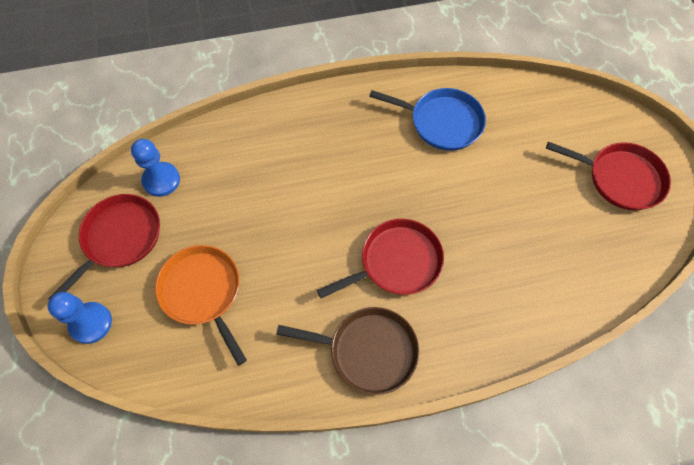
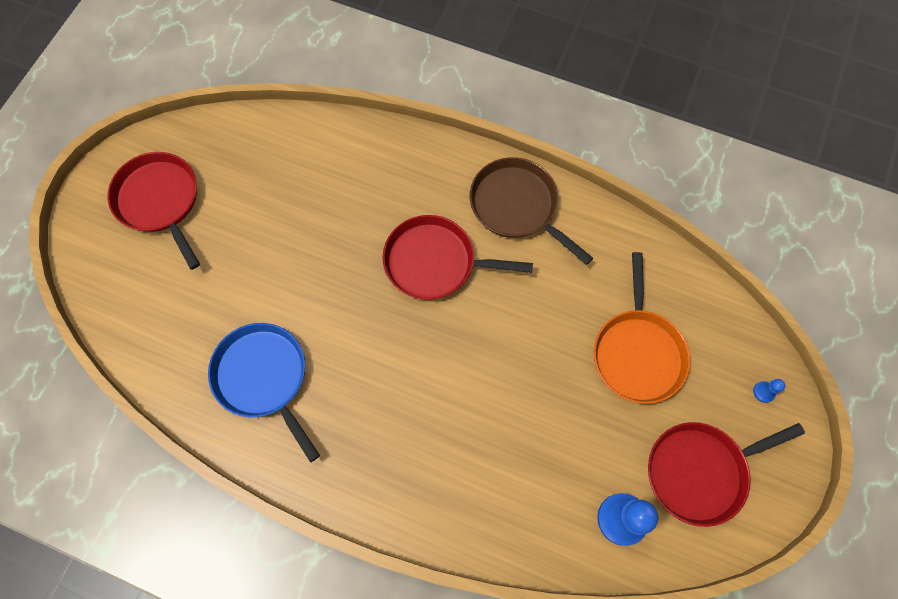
camera: 145 degrees left, 5 degrees up
(91, 323) = (763, 392): blue pawn -> blue pawn, size x0.45

